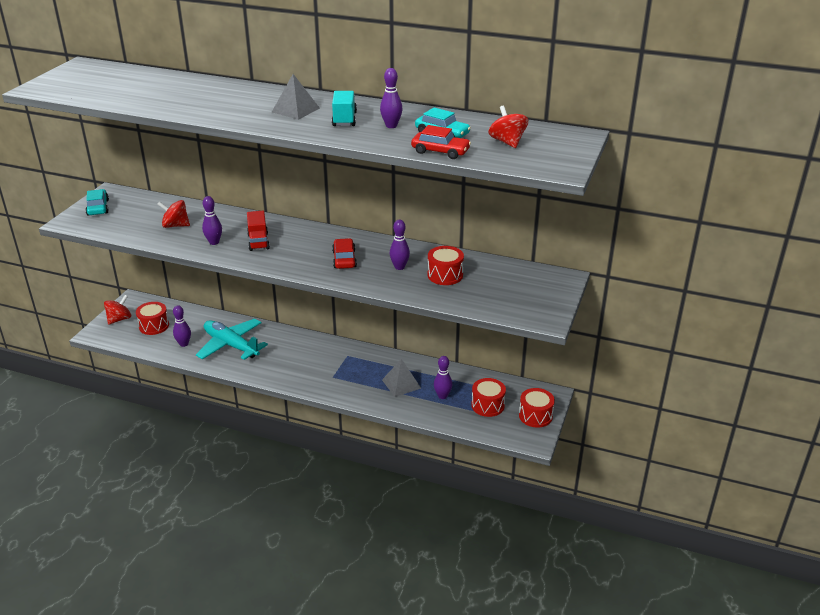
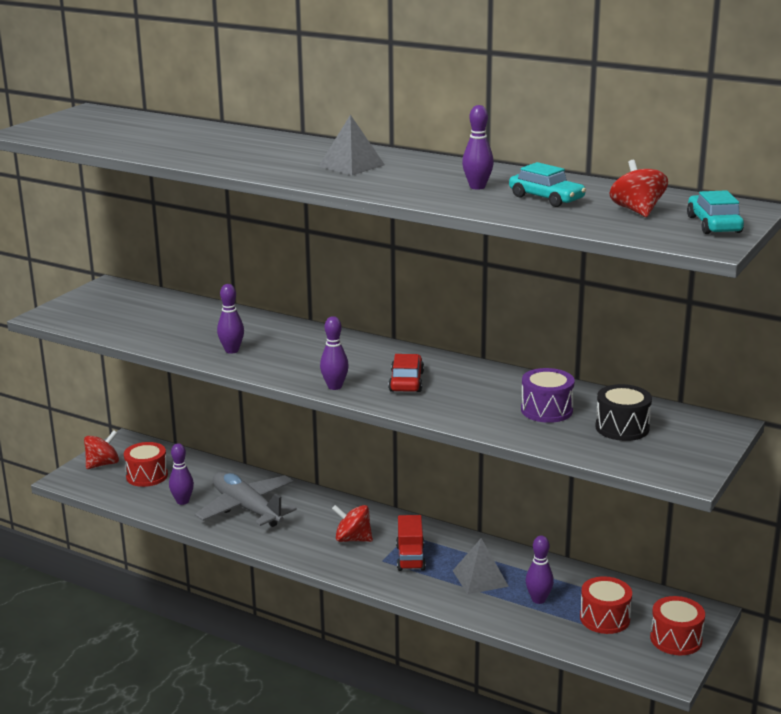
camera: 10 degrees right, 10 degrees down
(98, 207) = (89, 302): turquoise car -> turquoise car (714, 225)
(175, 225) = (185, 328): red spinning top -> red spinning top (353, 539)
(231, 345) = (247, 508): turquoise plane -> grey plane
(258, 241) = (292, 353): red truck -> red truck (410, 558)
(344, 119) = (415, 177): turquoise truck -> none
(399, 267) = (483, 396): purple bowling pin -> purple bowling pin (334, 386)
(440, 151) = (538, 216): red car -> none
(445, 275) = (546, 410): red drum -> purple drum
(498, 285) = (622, 428): none -> black drum

